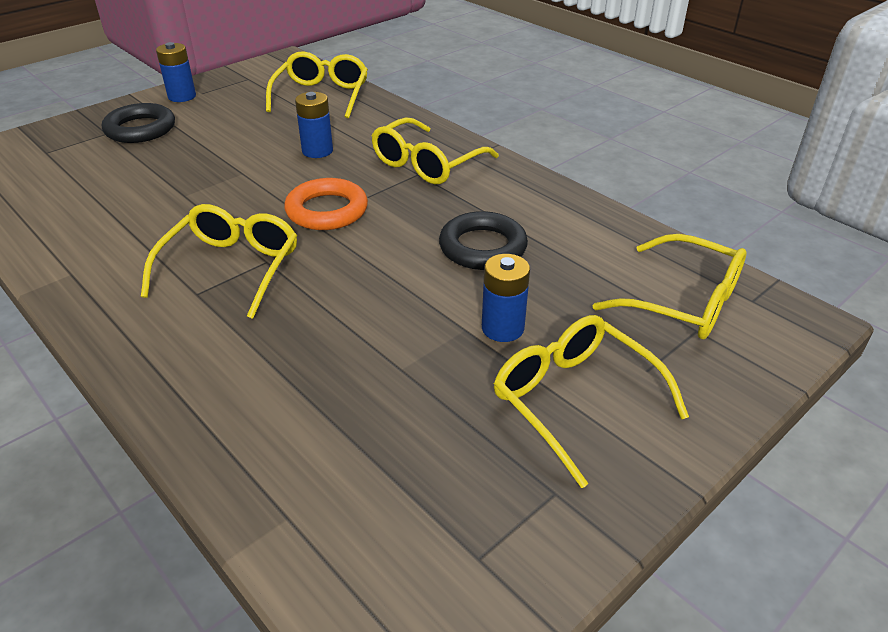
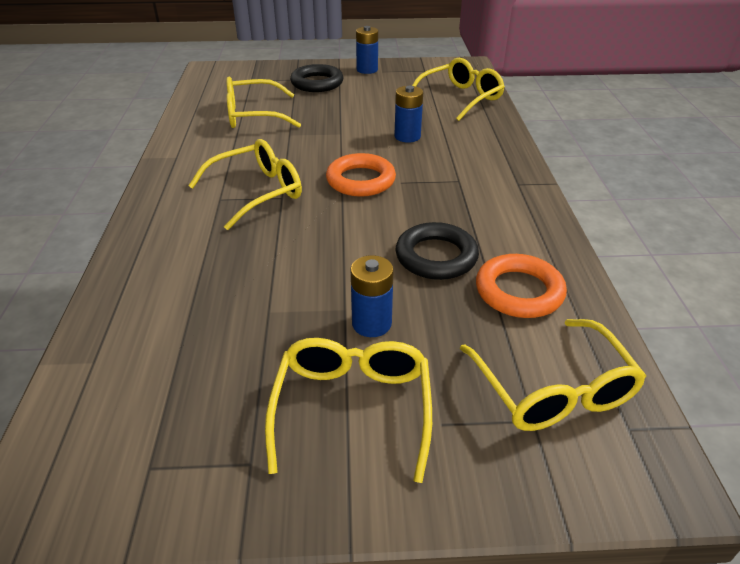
camera: 40 degrees right, 0 degrees up
(427, 163) = (476, 176): yellow glasses -> yellow glasses (254, 115)
(577, 243) = (519, 291): none -> orange ring

